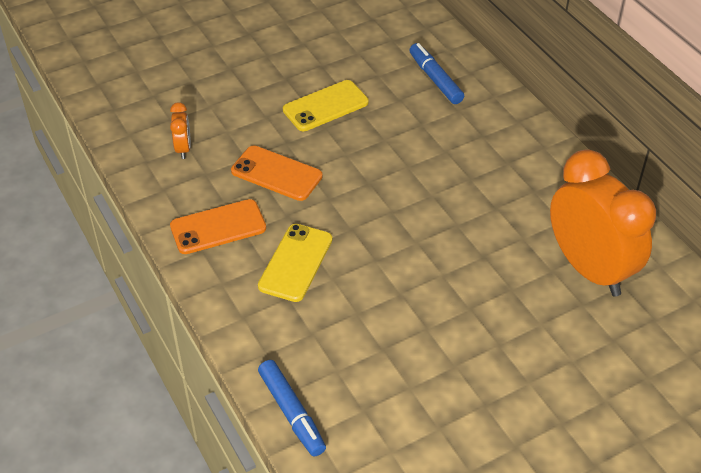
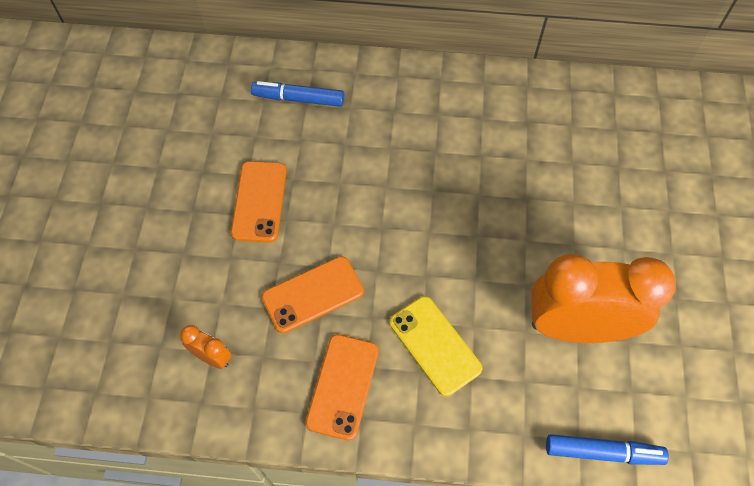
camera: 55 degrees left, 15 degrees up
(325, 106) = (259, 201): yellow phone -> orange phone
(589, 269) = (587, 138): orange clock -> orange clock (576, 327)

